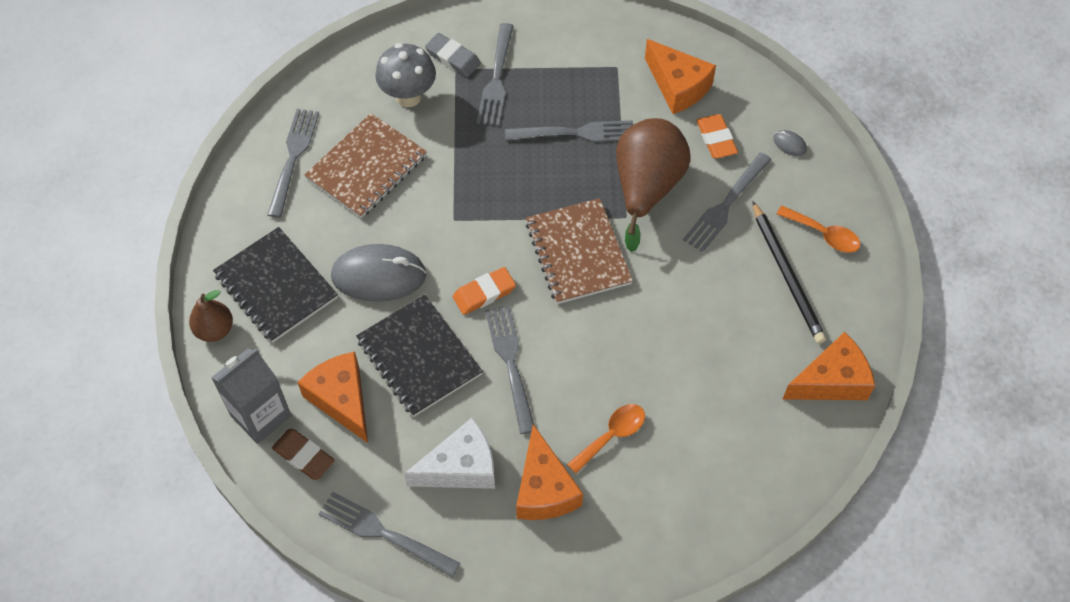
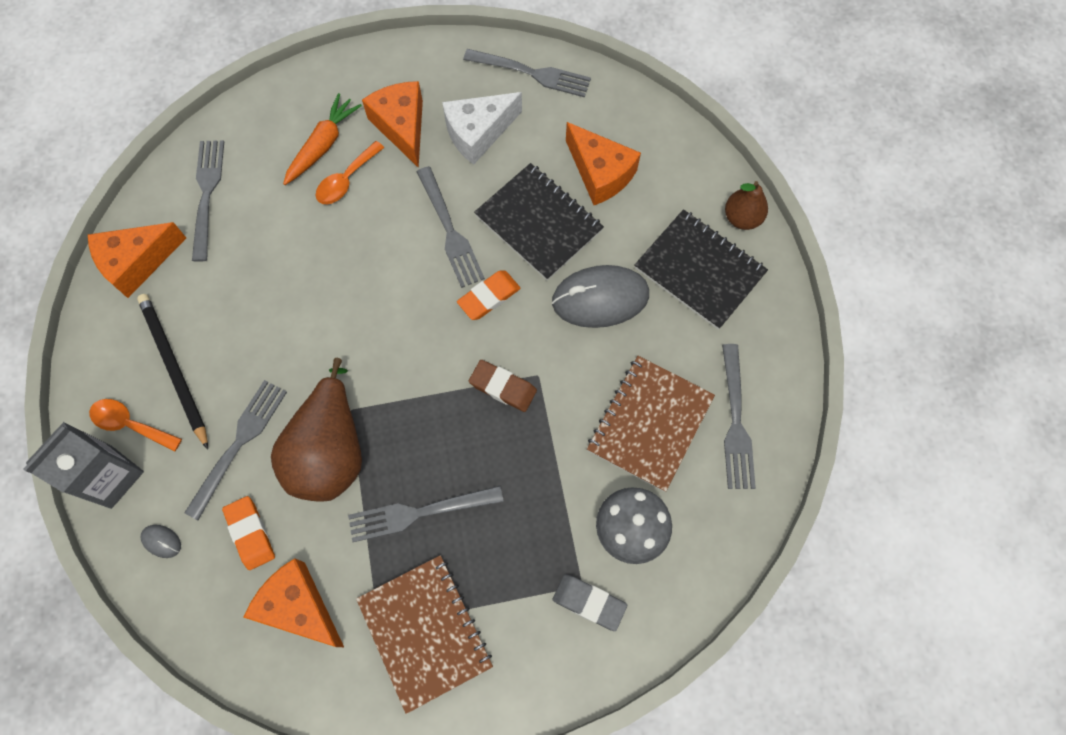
camera: 170 degrees right, 10 degrees up
(261, 415) = (668, 148): grey carton -> grey carton (111, 477)
(304, 456) = (618, 121): brown eraser -> brown eraser (503, 387)
(496, 79) = (527, 578): grey fork -> grey fork (207, 194)
(578, 253) = (398, 357): brown notebook -> brown notebook (425, 632)
(634, 481) = (323, 145): none -> orange carrot

